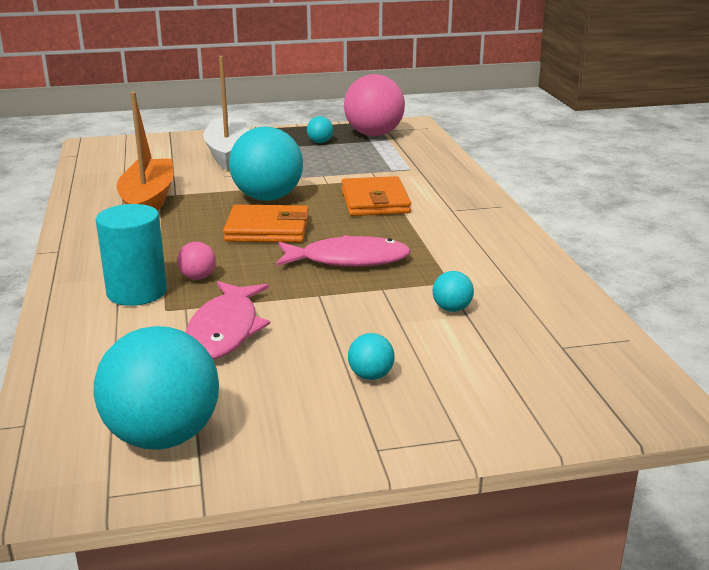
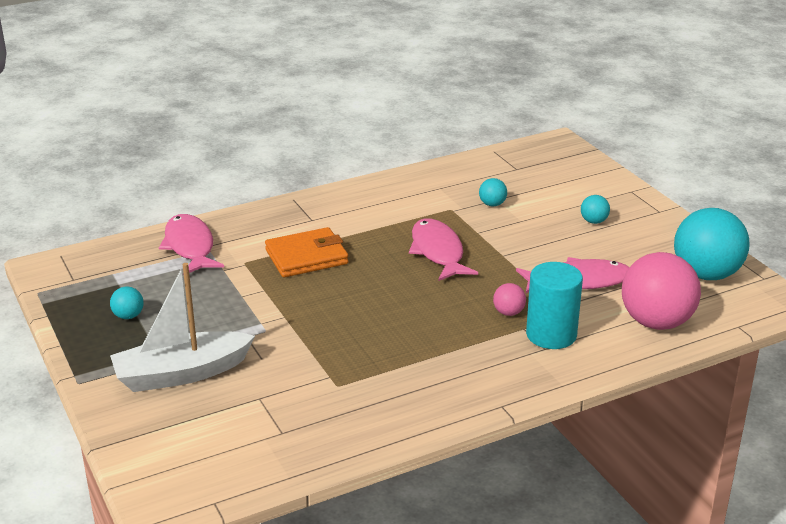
camera: 105 degrees left, 5 degrees up
(148, 201) = (356, 388): orange boat -> none
(267, 198) = (319, 315): turquoise ball -> none
(267, 229) = (396, 300): orange wallet -> none
(374, 134) = (93, 285): pink ball -> pink ball (656, 322)
(419, 163) = (190, 246): none -> pink fish

